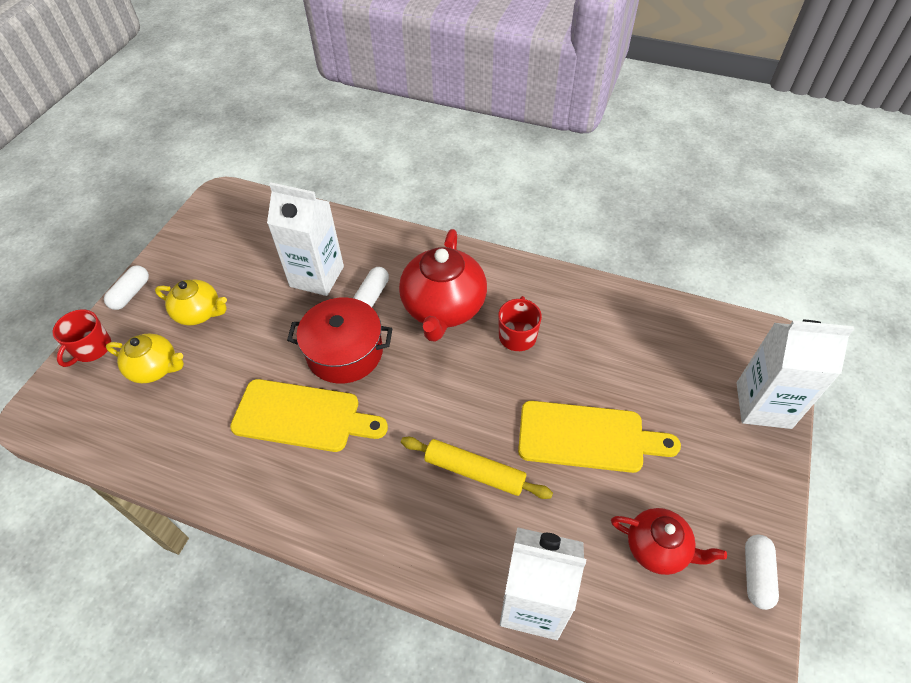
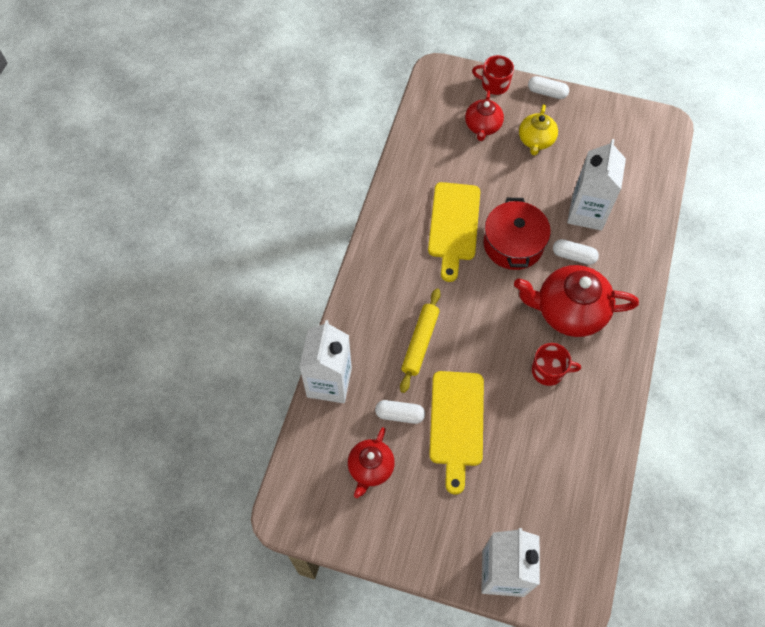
camera: 85 degrees right, 10 degrees up
(155, 368) = (482, 126): yellow teapot -> red teapot
(756, 575) = (355, 536): white capsule -> white capsule (400, 415)

